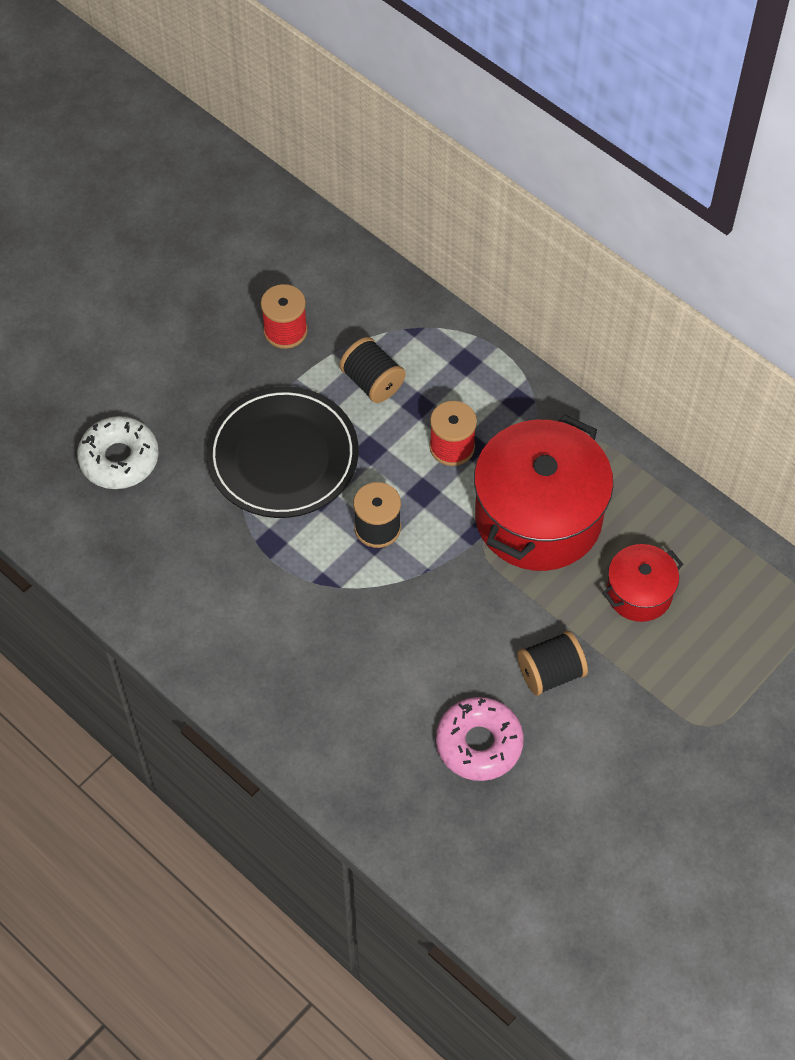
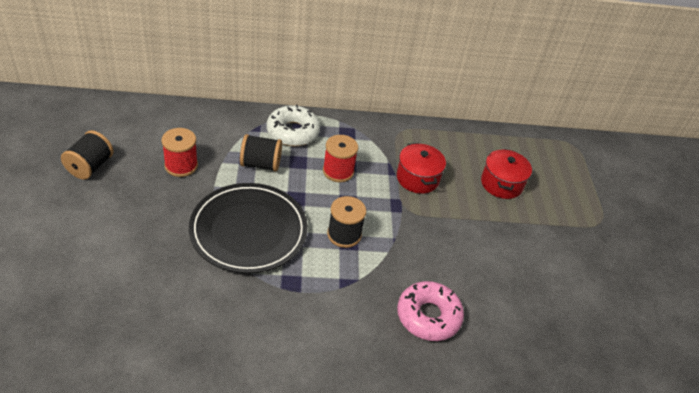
camera: 50 degrees left, 15 degrees down
(119, 459) = (138, 297): white donut -> white donut (292, 132)
(479, 743) = (522, 309): pink donut -> pink donut (428, 316)
(538, 517) = (417, 178): red pot -> red pot, size x0.51
(550, 673) = (510, 248): black spool -> black spool (90, 166)

